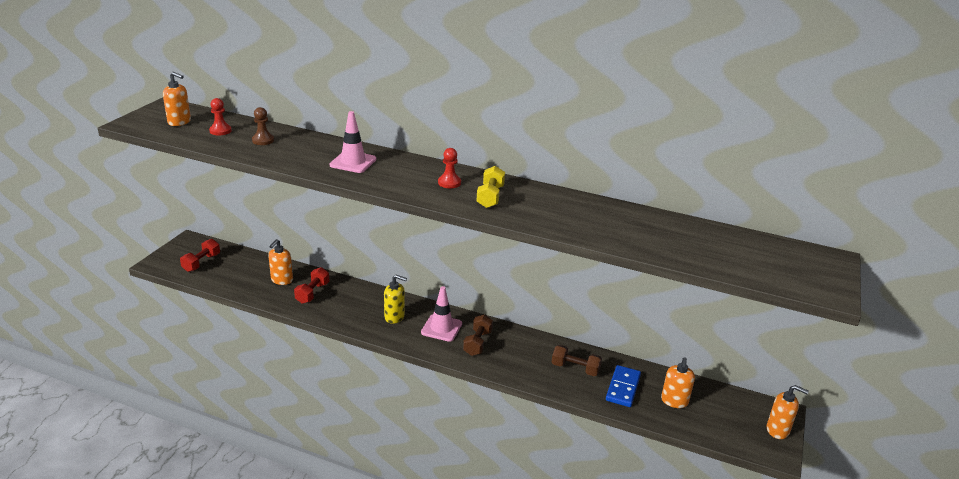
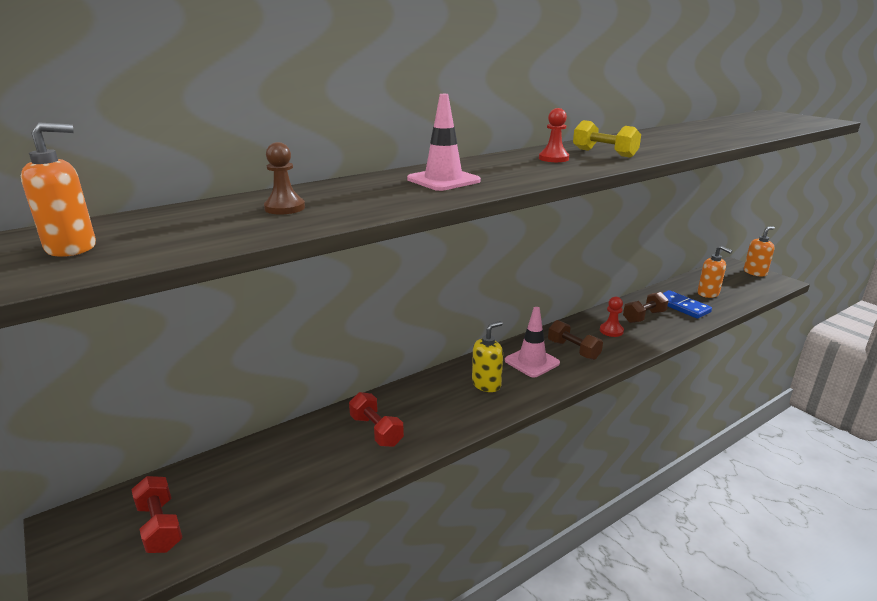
camera: 55 degrees left, 5 degrees down
(220, 131) = (187, 226): red pawn -> red pawn (611, 331)
(282, 280) = (315, 449): orange soap dispenser -> none

